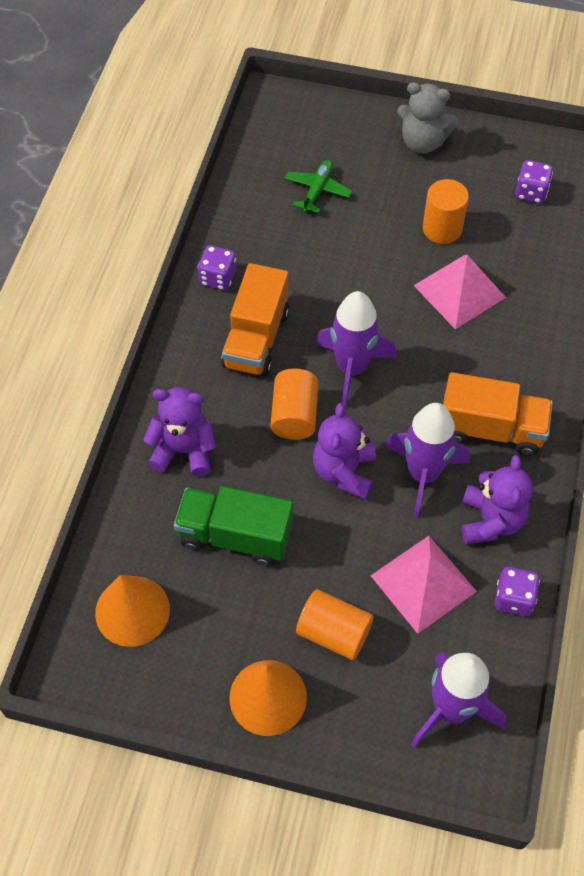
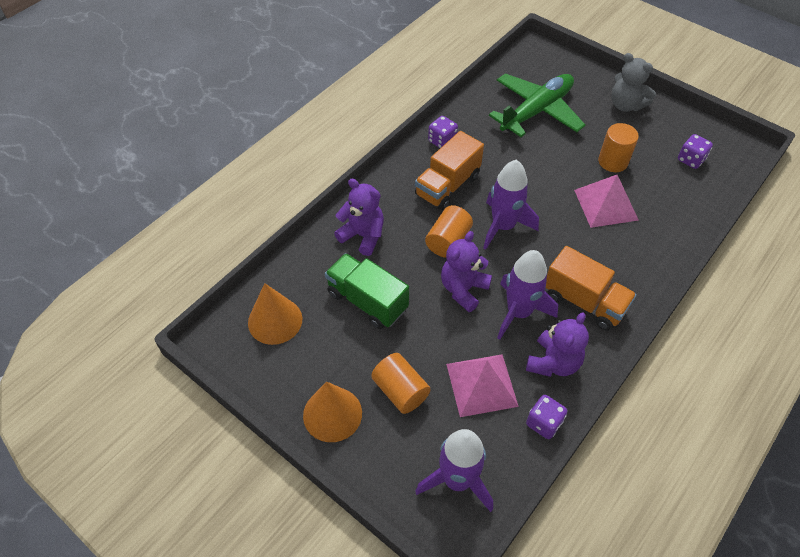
camera: 25 degrees right, 5 degrees down
(317, 190) = (536, 111): green plane -> green plane, size x2.08

